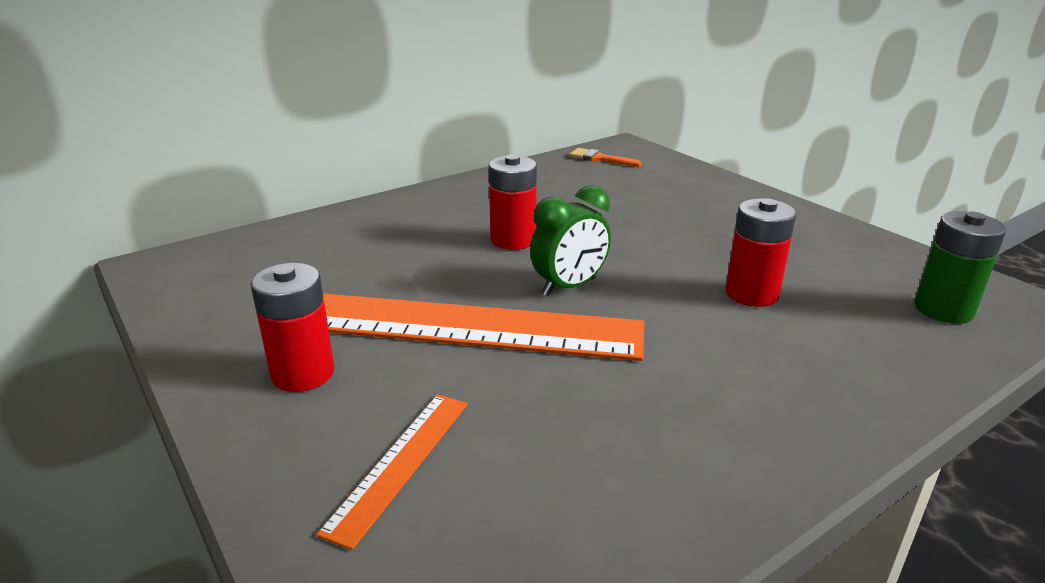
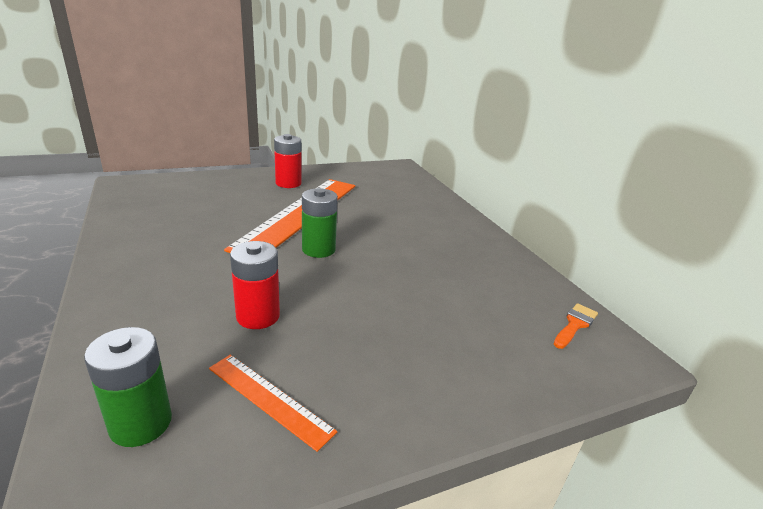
camera: 100 degrees right, 0 degrees up
(400, 463) = (215, 192): orange ruler -> orange ruler (269, 399)
(513, 240) = (393, 244): red battery -> none
(569, 287) = (318, 249): green clock -> green battery

